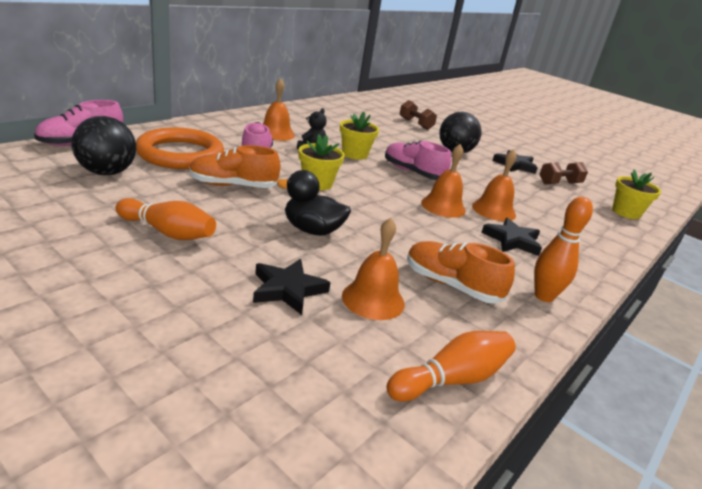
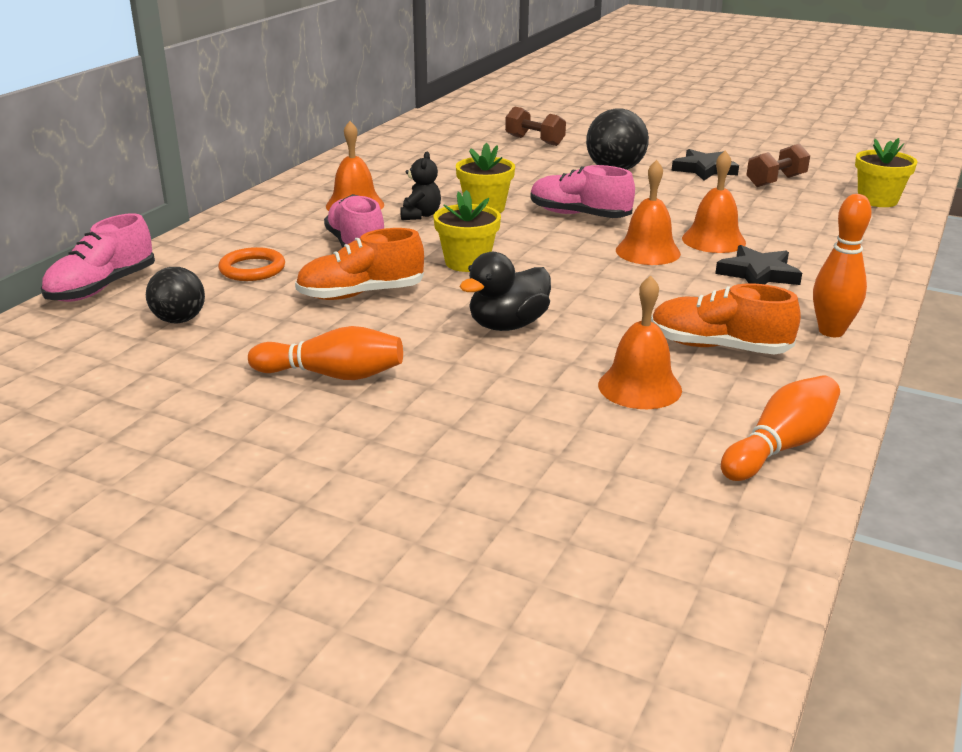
camera: 10 degrees left, 0 degrees up
(107, 172) = (179, 320): black ball -> black ball, size x0.66
(180, 154) = (252, 269): orange ring -> orange ring, size x0.51
(287, 289) = (533, 402): black star -> none
(312, 230) = (508, 325): black duck -> black duck turned 45 degrees counterclockwise

